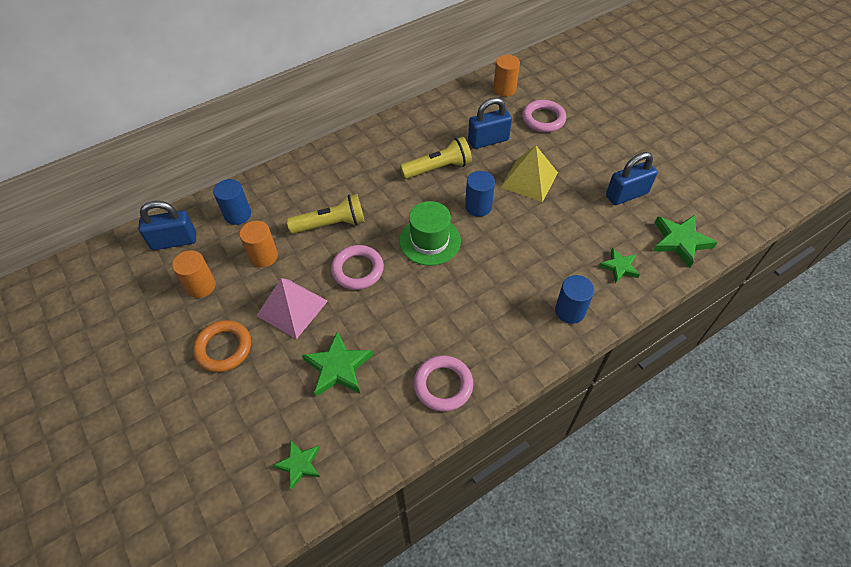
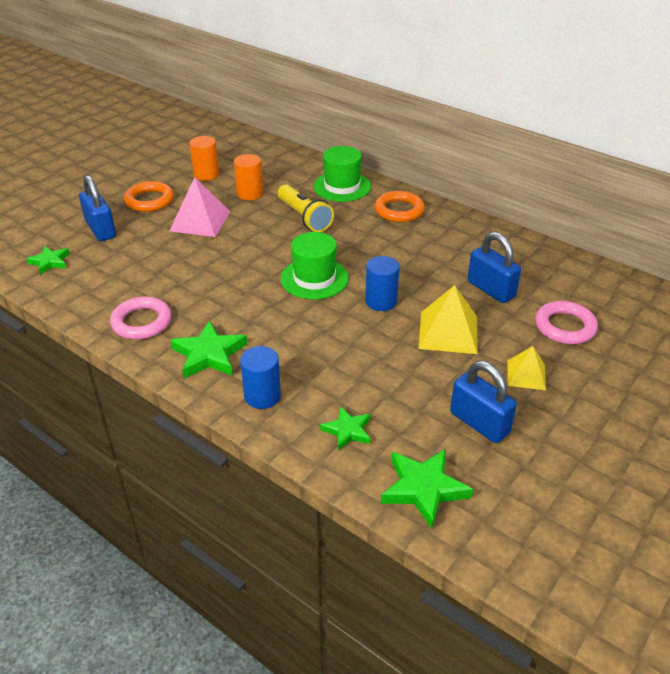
camera: 70 degrees right, 15 degrees down
(174, 241) = (246, 151): blue padlock -> blue padlock (101, 230)
(237, 214) = (290, 170): blue cylinder -> none
(294, 184) = (342, 186): none -> green hat
(338, 367) = (146, 259): green star -> green star (209, 354)
(355, 158) = (399, 210): none -> orange ring
(357, 270) = (257, 244): pink ring -> none
(438, 168) = (420, 263): yellow flashlight -> none
(504, 89) = (593, 286): orange cylinder -> none
(586, 155) = (526, 375): none -> yellow pyramid

